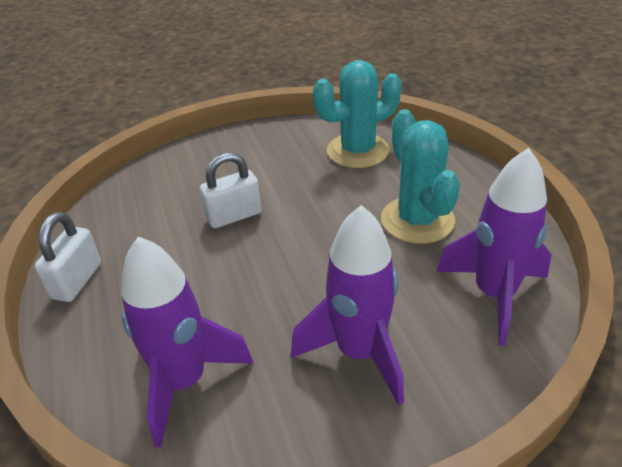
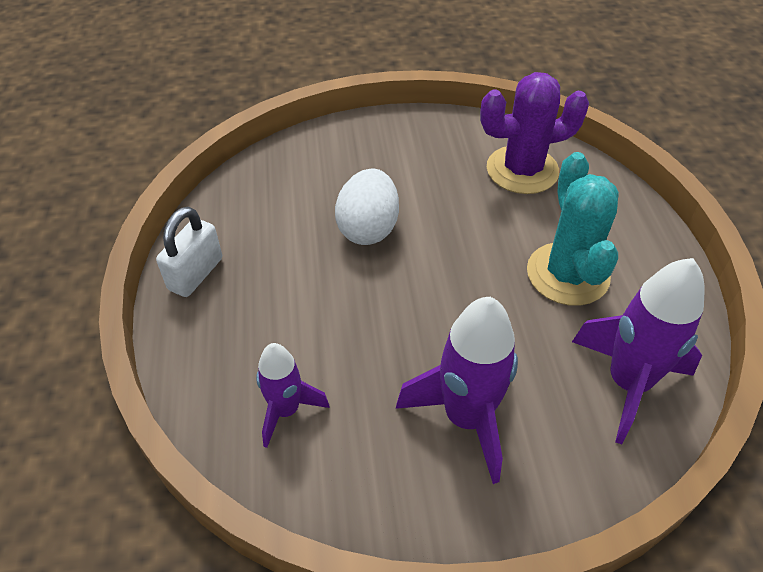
camera: 10 degrees right, 10 degrees up
(184, 382) = (286, 410): purple rocket -> purple rocket, size x0.61
(234, 216) = (368, 228): white padlock -> white egg
(357, 151) = (522, 170): turquoise cactus -> purple cactus

